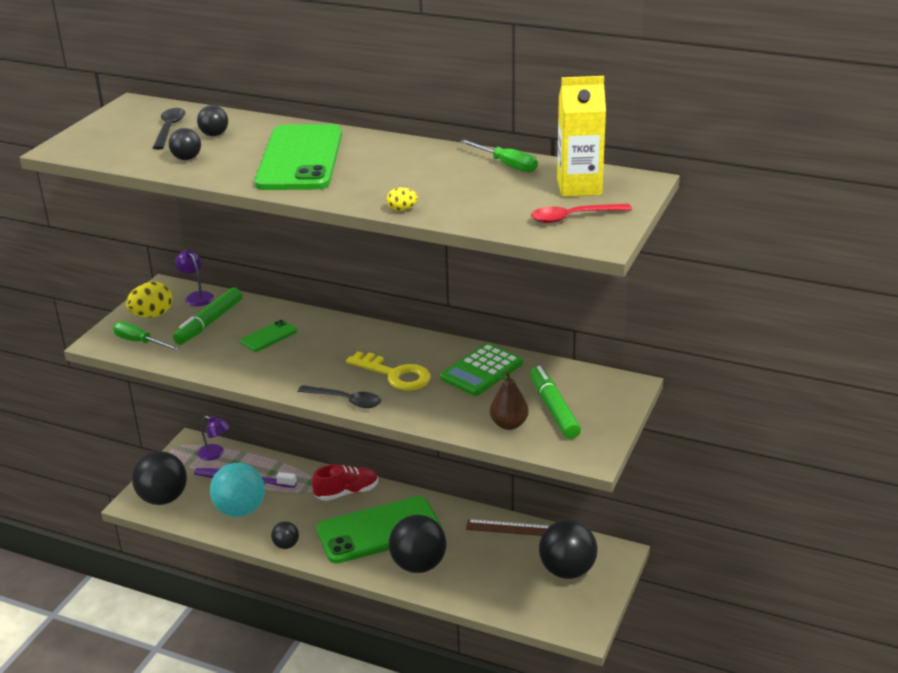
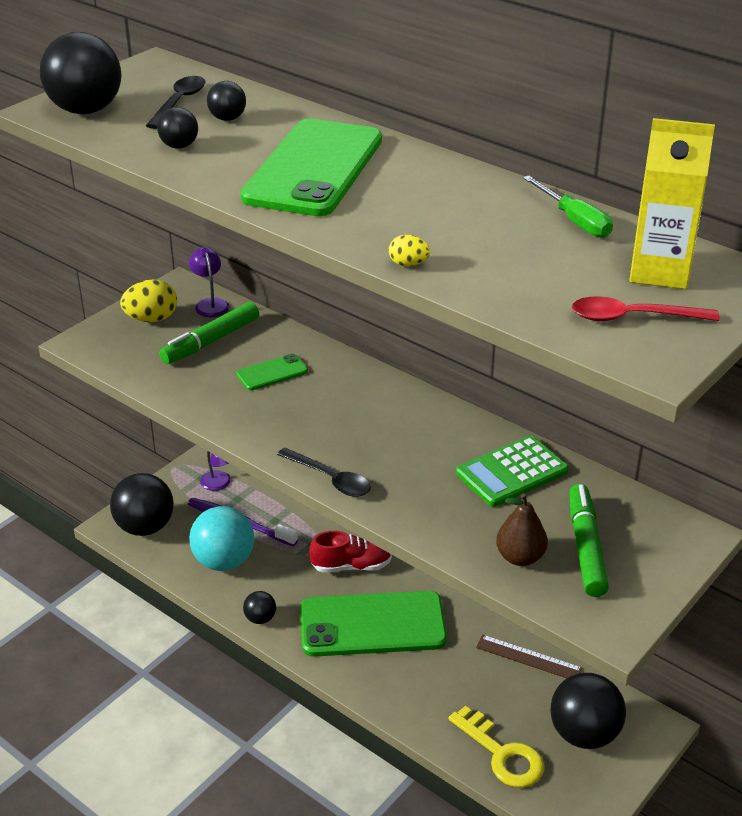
camera: 15 degrees right, 5 degrees up
(139, 342) = (124, 351): green screwdriver -> none
(395, 375) = (402, 456): yellow key -> yellow key (502, 754)
(418, 565) = (404, 681): black ball -> black ball (86, 110)

